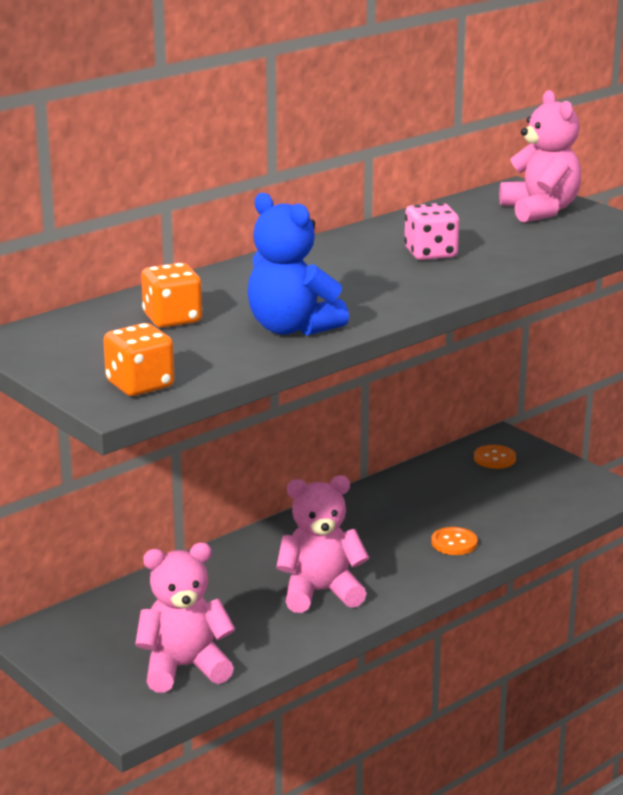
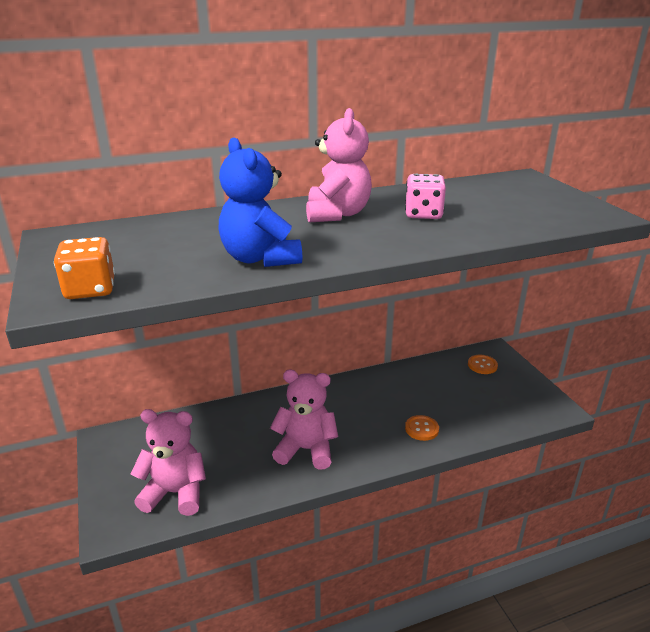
camera: 20 degrees right, 5 degrees up
(172, 319) = (182, 237): orange dice -> none
(540, 211) = (533, 193): pink teddy bear -> pink teddy bear (337, 214)

